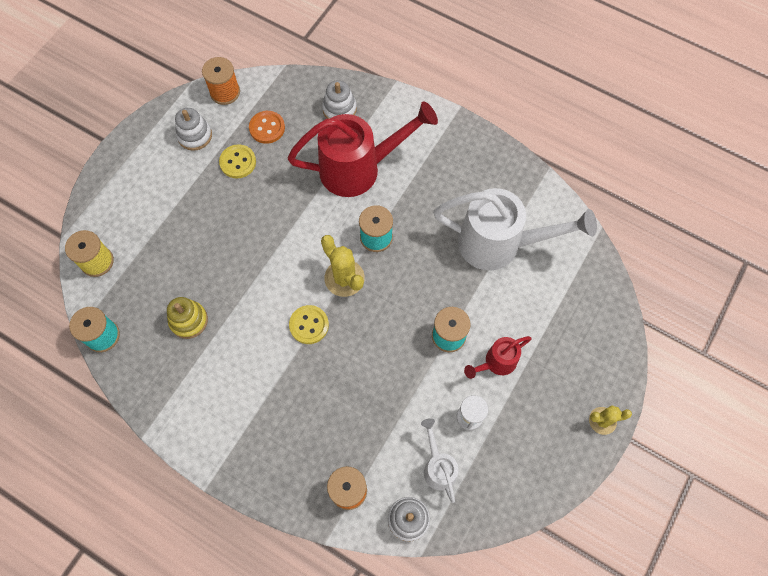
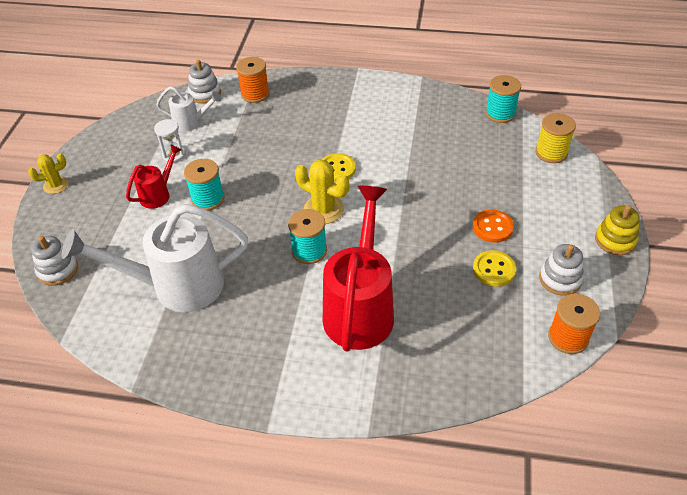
camera: 160 degrees right, 20 degrees down
(188, 320) = (440, 141): yellow stacking toy -> yellow stacking toy (615, 240)
(267, 128) = (489, 315): orange button -> orange button (492, 227)
(339, 109) = (420, 367): white stacking toy -> white stacking toy (58, 270)
(359, 168) = (360, 308): red watering can -> red watering can turned 135 degrees clockwise
(438, 467) = (191, 123): white watering can -> white watering can turned 45 degrees counterclockwise

